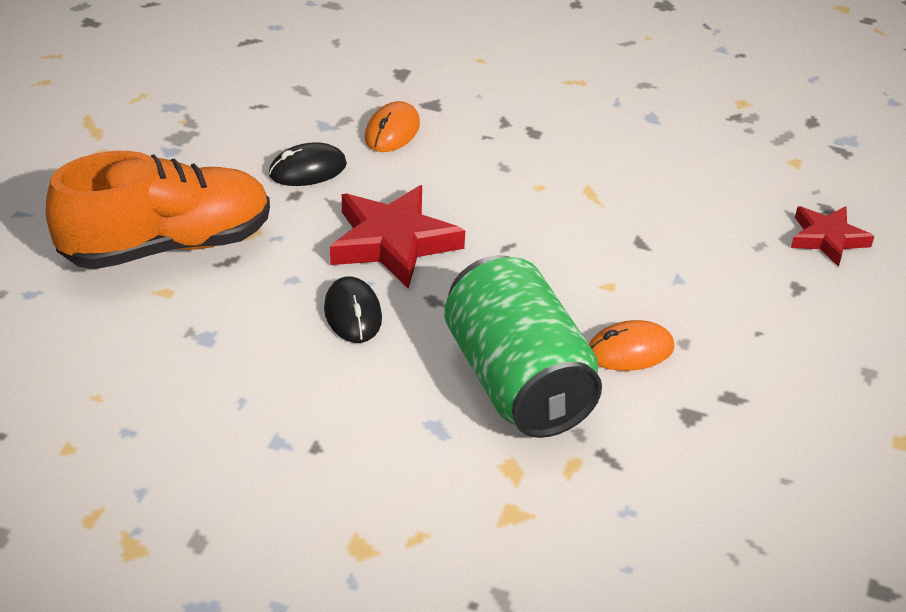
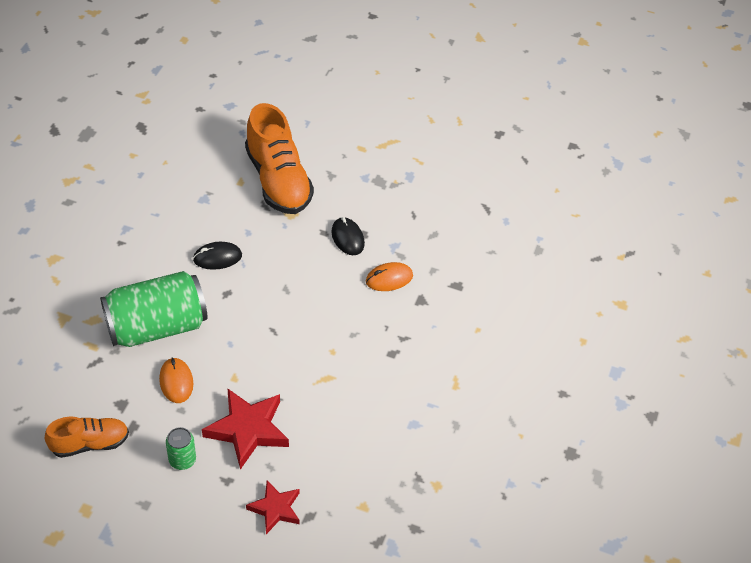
camera: 90 degrees right, 10 degrees up
(392, 131) = (389, 278): orange mouse -> orange mouse turned 45 degrees counterclockwise
(393, 243) = (278, 276): red star -> red star (247, 430)
(777, 336) = (182, 460): none -> green can
(779, 448) = (90, 443): none -> orange shoe

